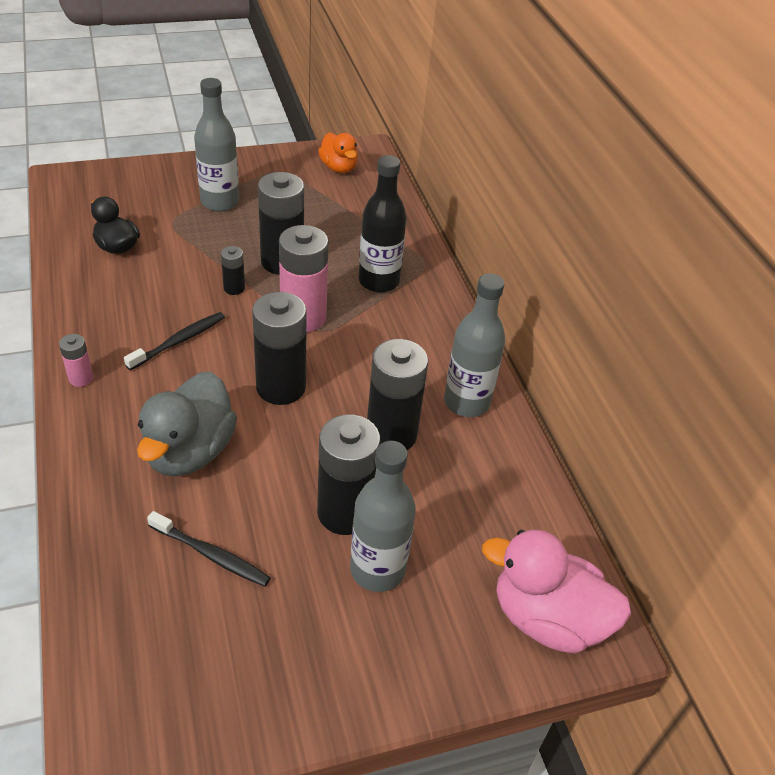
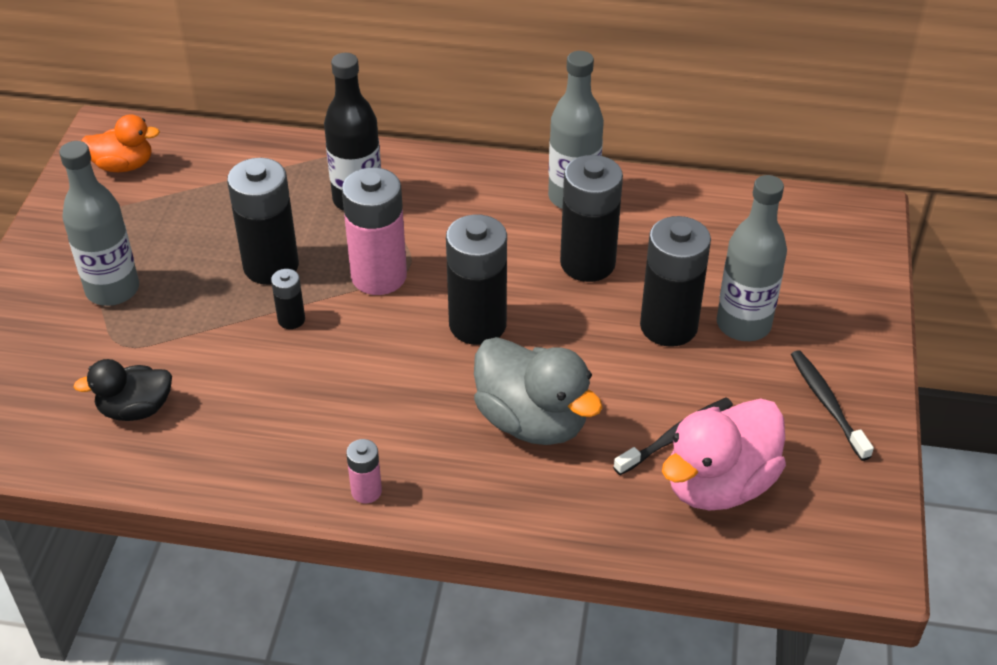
camera: 60 degrees left, 0 degrees up
(179, 341) = (354, 390): black toothbrush -> black toothbrush (827, 404)
(547, 618) = (835, 238): pink duck -> pink duck (719, 484)

